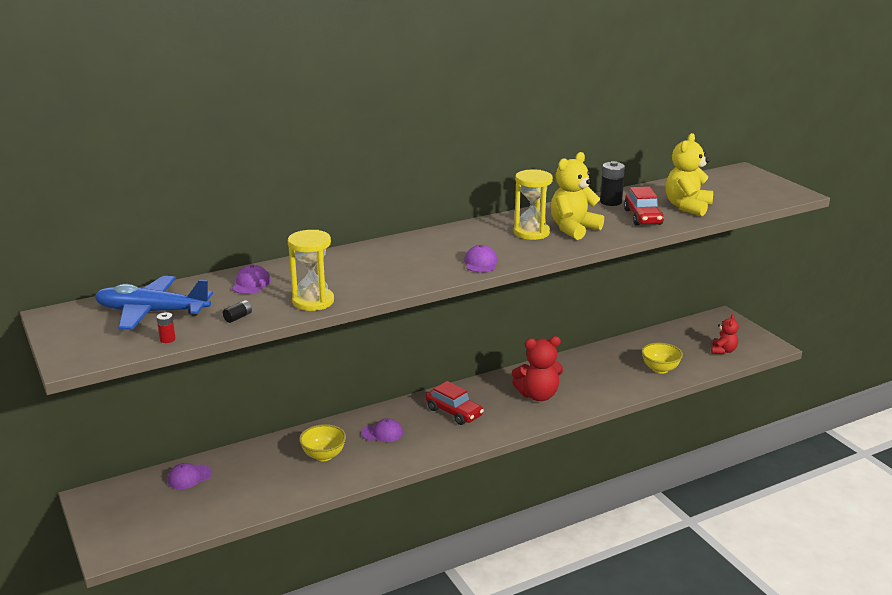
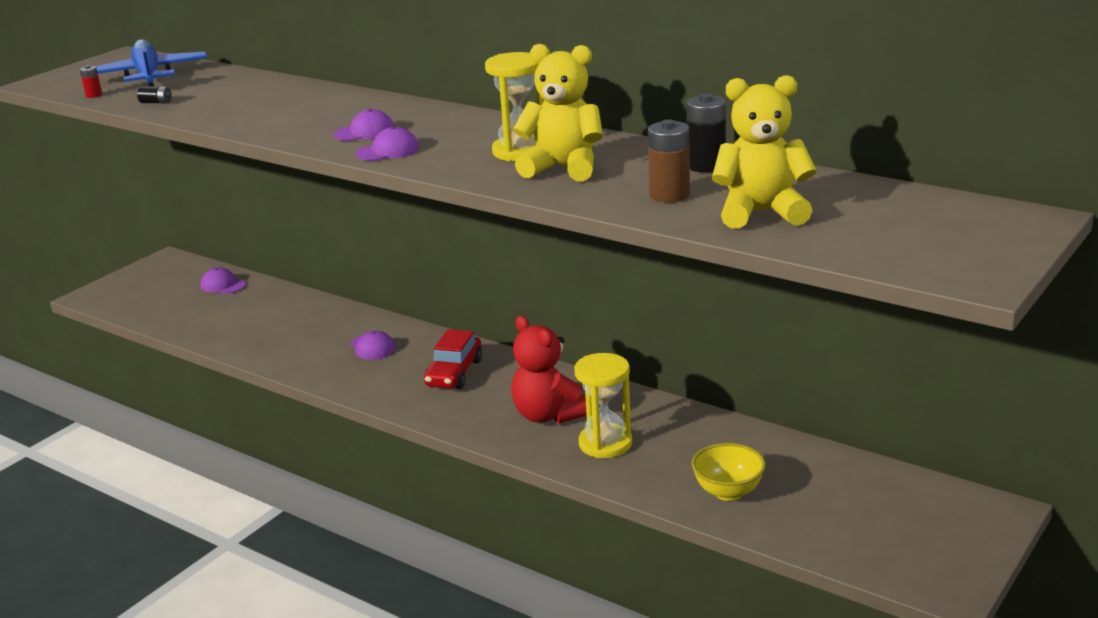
camera: 65 degrees right, 0 degrees up
(251, 283) = (240, 86): purple cap -> purple cap (364, 132)
(313, 301) = (214, 115): yellow hourglass -> yellow hourglass (605, 444)
(323, 456) = (303, 331): yellow bowl -> none
(643, 217) = (669, 195): red car -> brown battery
(723, 351) = (864, 539): red teddy bear -> none

